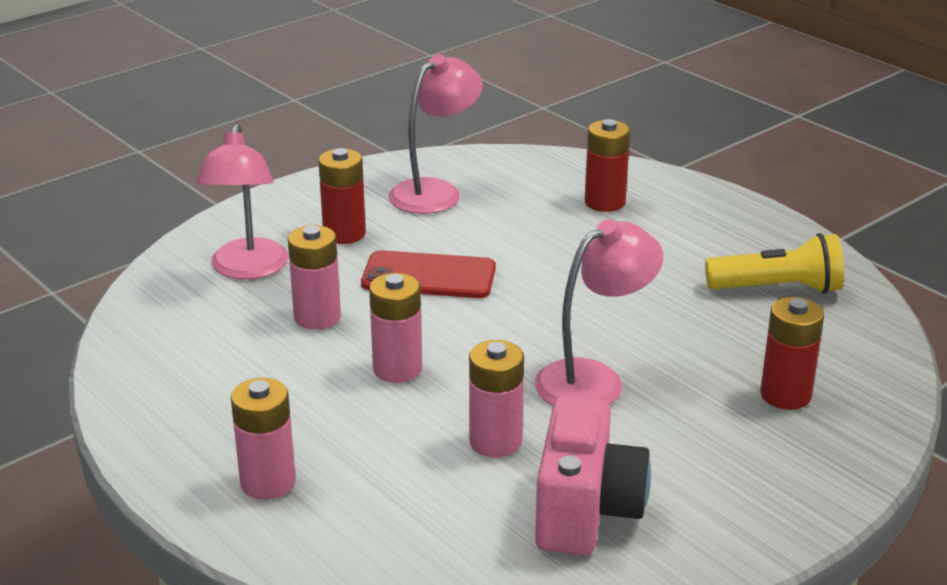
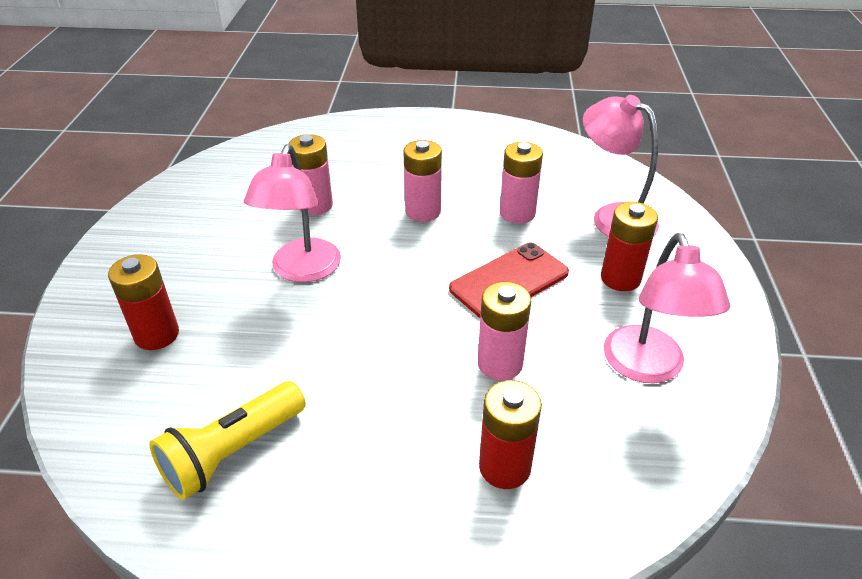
camera: 135 degrees right, 10 degrees up
(268, 482) = (393, 137): pink battery -> pink battery (500, 364)
(586, 511) = (228, 199): pink camera -> none

